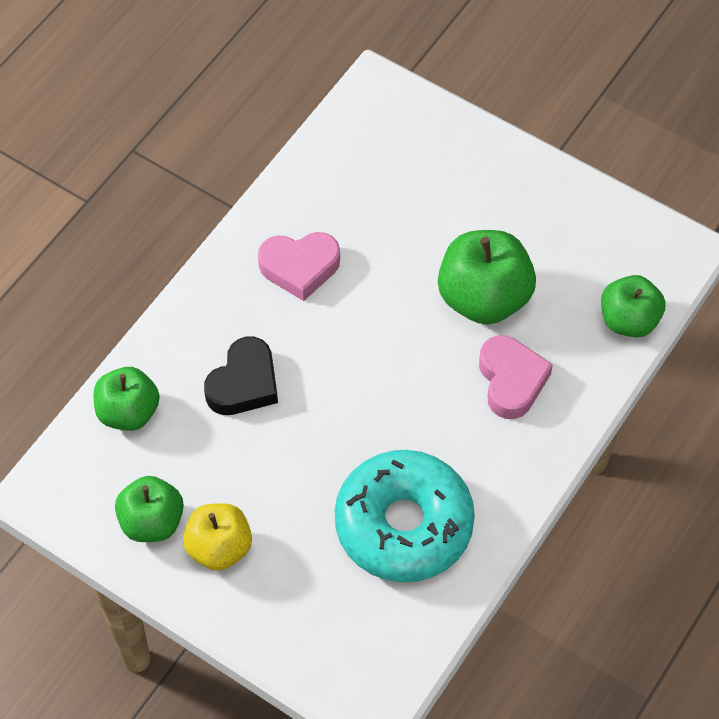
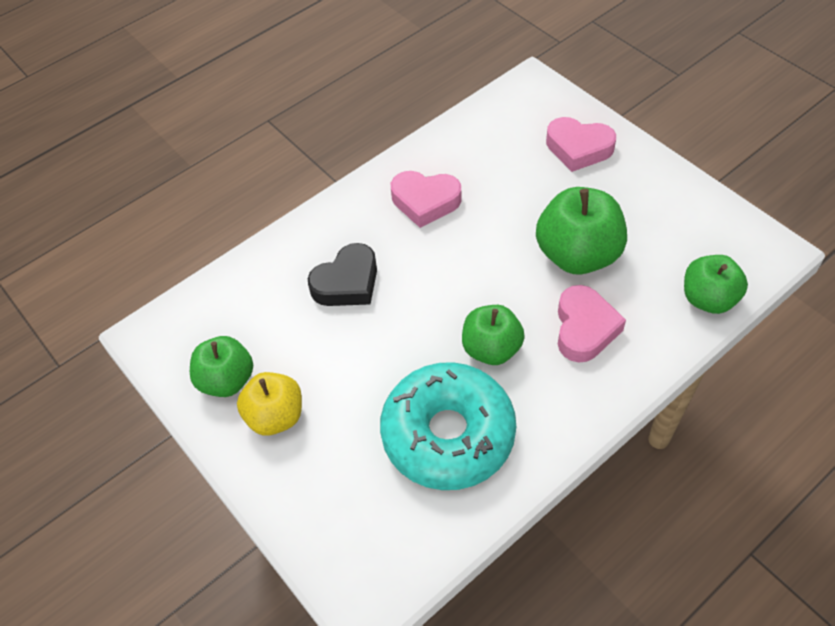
camera: 20 degrees right, 5 degrees down
(128, 412) = (243, 286): green apple -> green apple (491, 349)
(452, 166) = (578, 148): none -> pink heart

